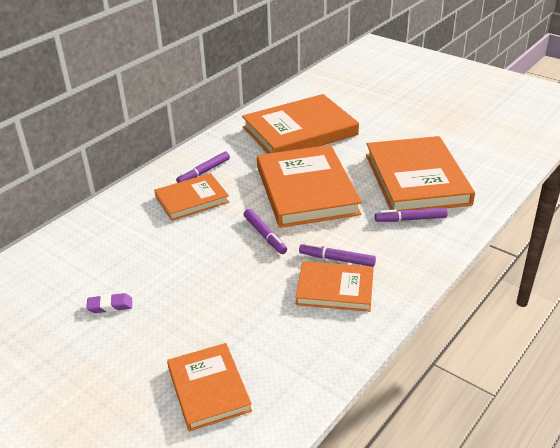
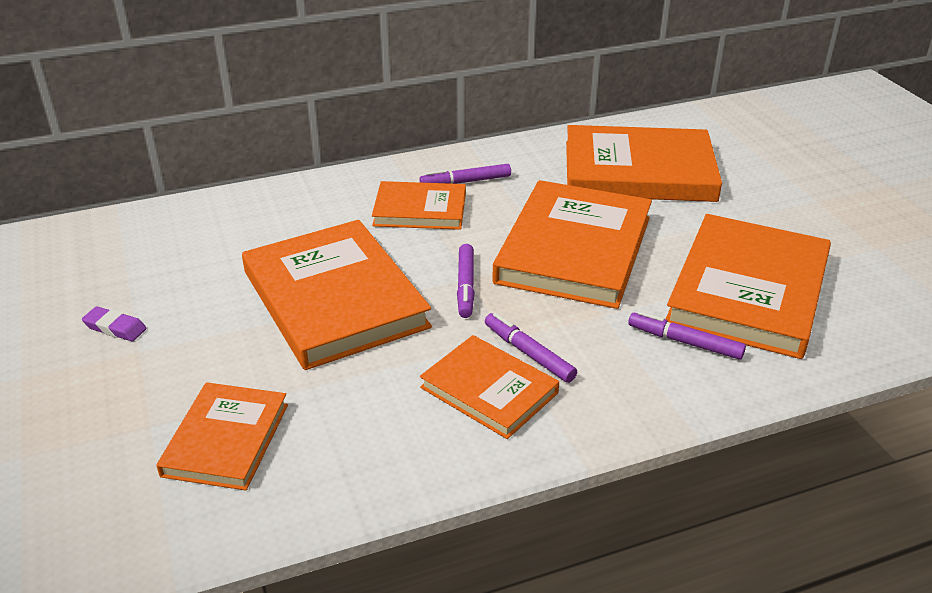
camera: 30 degrees right, 0 degrees up
(110, 306) = (216, 297): purple eraser -> purple eraser (115, 328)
(192, 275) = (334, 299): none -> orange book

